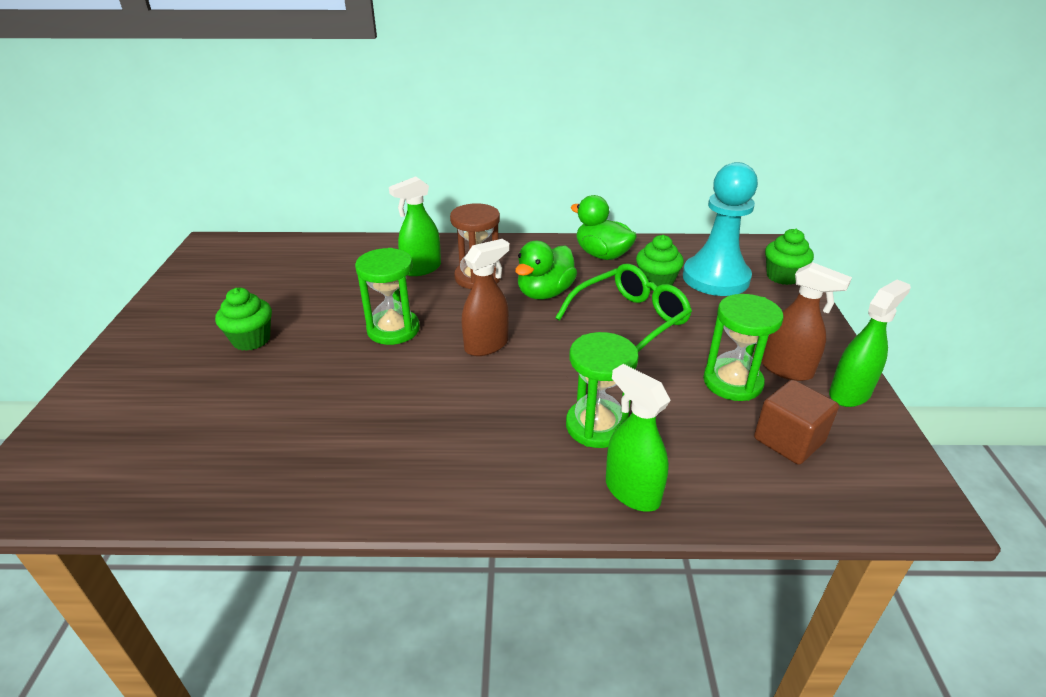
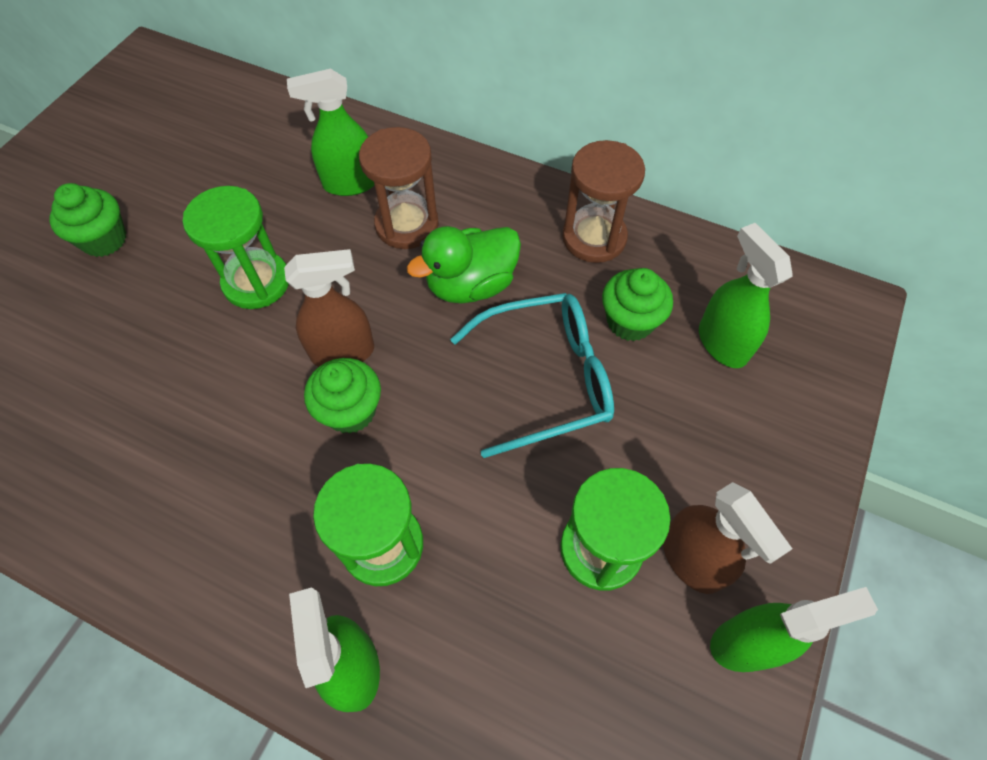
camera: 25 degrees right, 25 degrees up
(602, 255) = (594, 238): green duck -> brown hourglass
(630, 320) = (546, 378): green glasses -> turquoise glasses
(715, 278) = (722, 343): turquoise pawn -> green spray bottle
(782, 276) = (825, 377): green cupcake -> green cupcake (350, 411)
(788, 440) = (599, 682): brown cube -> none

